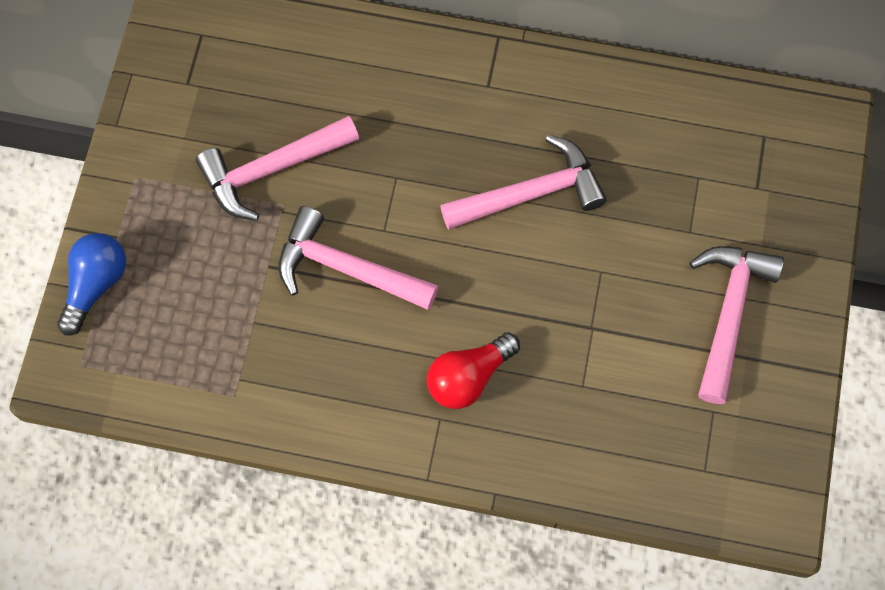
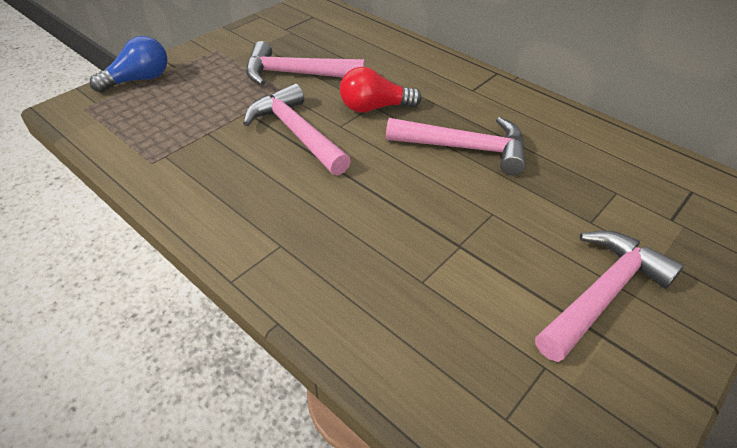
camera: 30 degrees right, 25 degrees down
(469, 377) = (328, 229): red light bulb -> red light bulb (374, 107)

